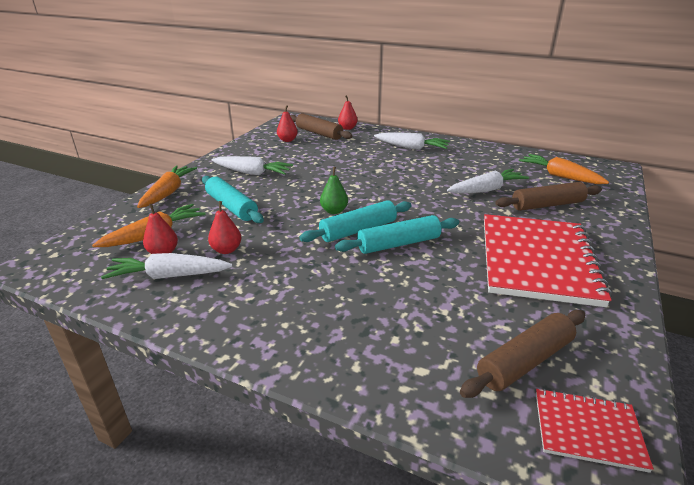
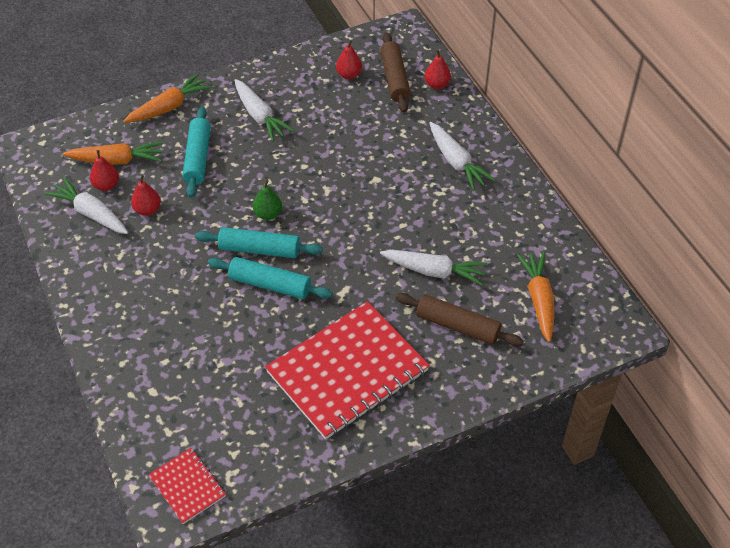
camera: 40 degrees right, 20 degrees up
(524, 361) = (215, 430): brown rolling pin -> none

